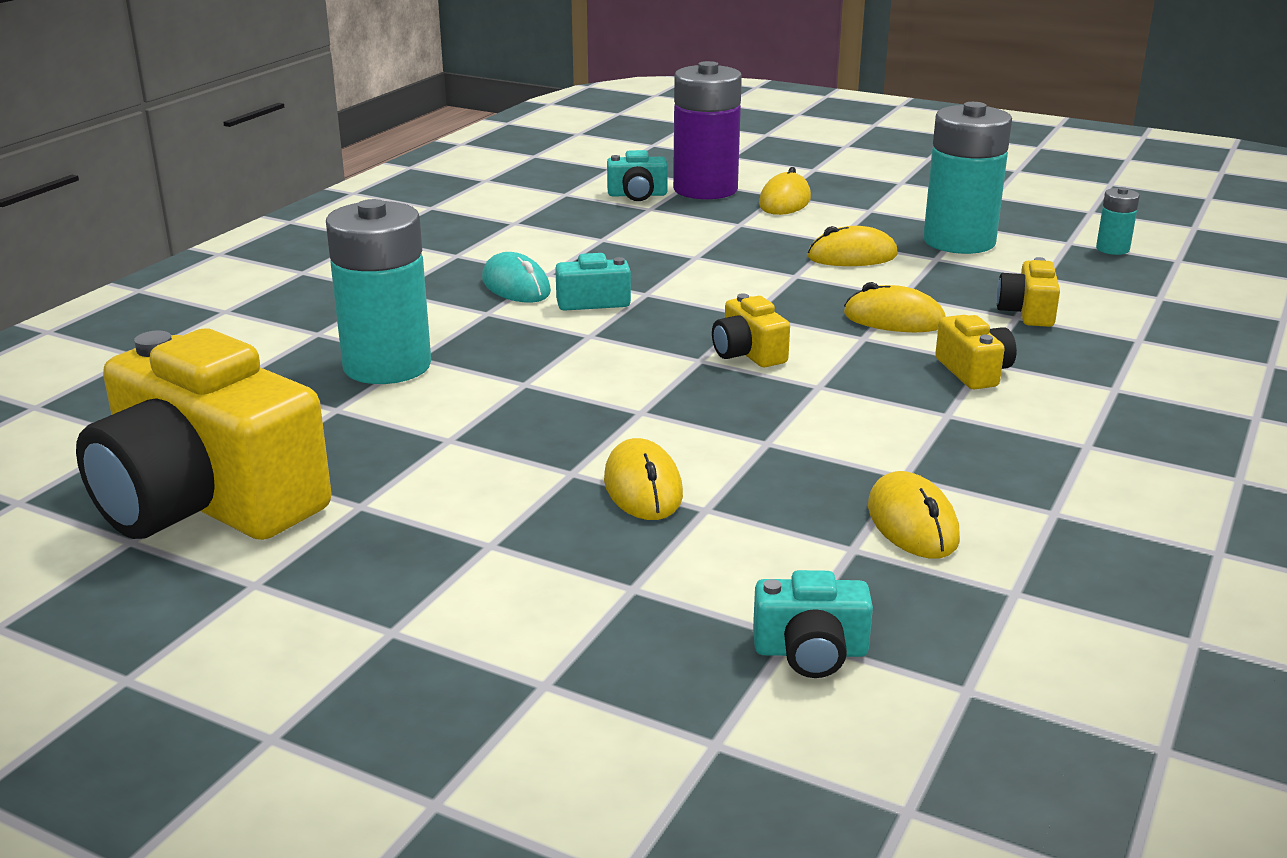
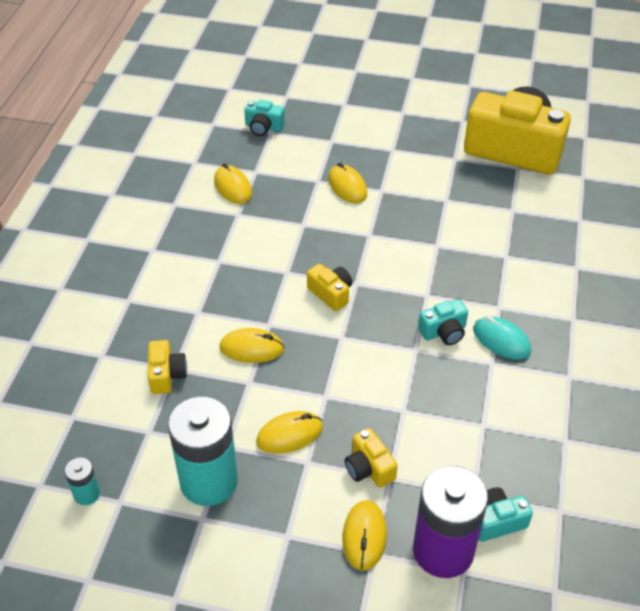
camera: 165 degrees right, 20 degrees up
(387, 366) = (515, 245): turquoise battery -> none
(810, 652) = (263, 127): turquoise camera -> turquoise camera turned 150 degrees counterclockwise
(974, 371) = (204, 300): yellow camera -> yellow camera (369, 468)

